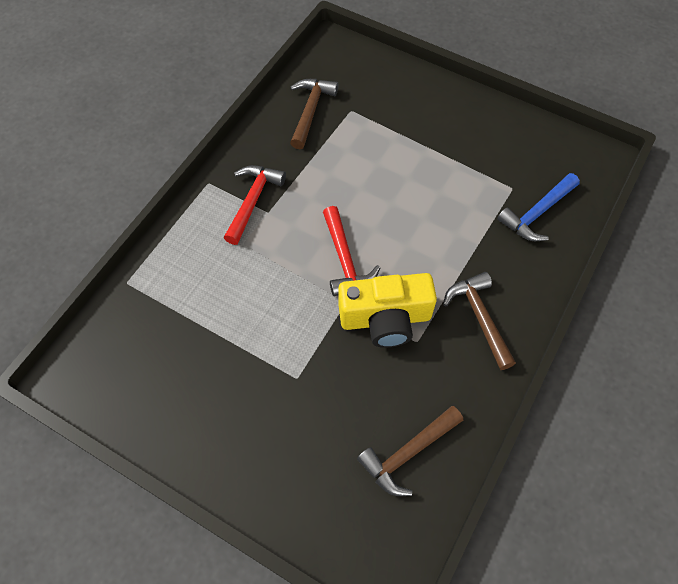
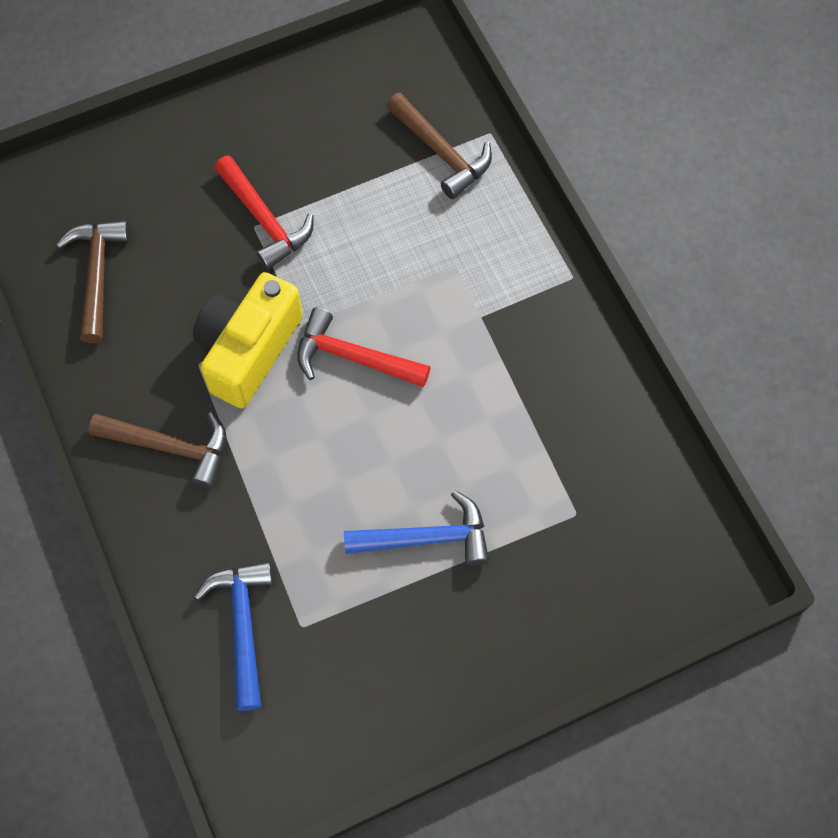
camera: 125 degrees right, 5 degrees up
(253, 201) = (510, 310): red hammer -> red hammer (265, 220)
(310, 111) = (611, 462): brown hammer -> brown hammer (441, 153)
(418, 163) = (427, 538): none -> blue hammer

